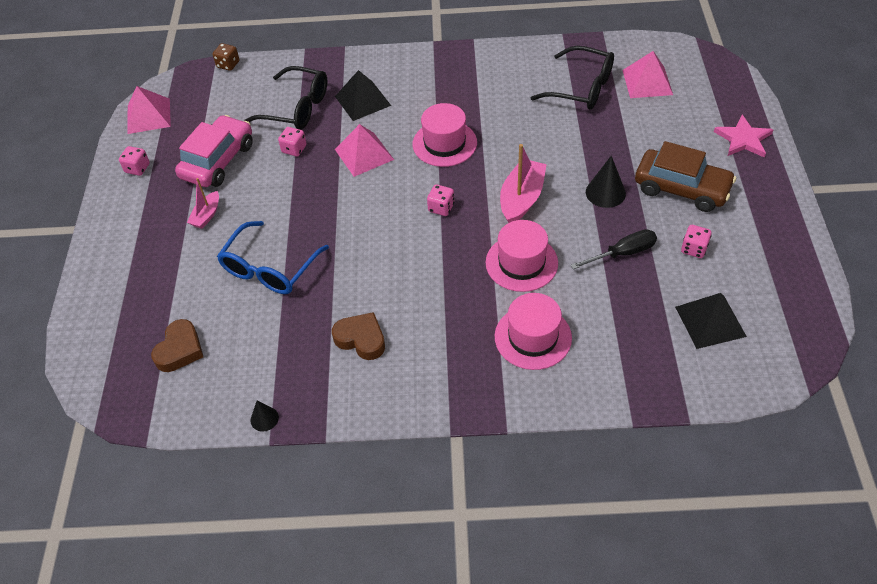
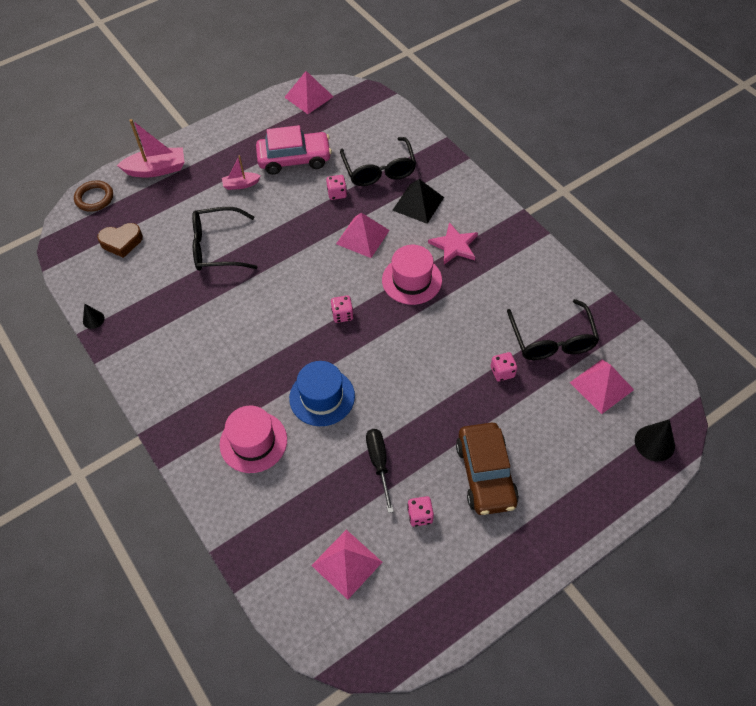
camera: 55 degrees right, 5 degrees up
(89, 351) = (94, 198): none -> brown ring
(137, 168) = (257, 123): pink dice -> pink dice (502, 372)
(228, 64) = (392, 105): brown dice -> none
(270, 268) = (217, 247): blue glasses -> black glasses
(361, 339) = (188, 335): brown heart -> none
(521, 199) = (389, 363): pink boat -> pink boat (156, 169)
(521, 263) = (322, 397): pink hat -> blue hat
(605, 192) = (438, 418): black cone -> black cone (654, 443)
(623, 253) = (379, 463): black screwdriver -> black screwdriver turned 135 degrees counterclockwise
(710, 321) = (346, 563): black pyramid -> pink pyramid
(743, 139) = (587, 498): pink star -> pink star (454, 245)

